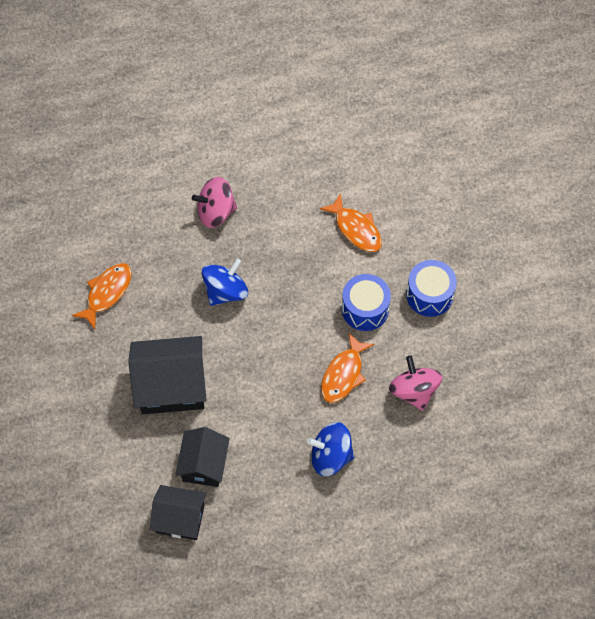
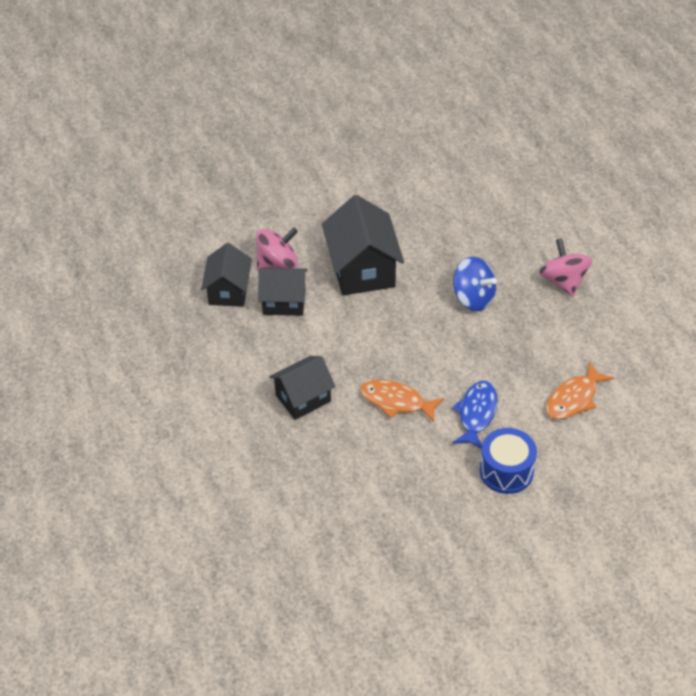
camera: 85 degrees right, 15 degrees down
(107, 293) = (453, 213): orange fish -> none
(330, 456) = (303, 398): blue spinning top -> black house
(365, 309) = (476, 414): blue drum -> blue fish
(414, 391) = (386, 464): pink spinning top -> pink spinning top (277, 264)

